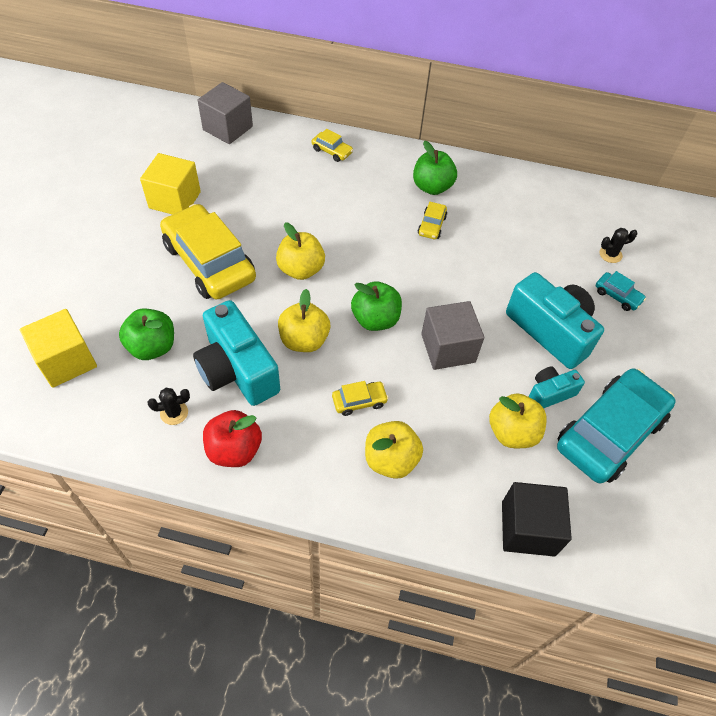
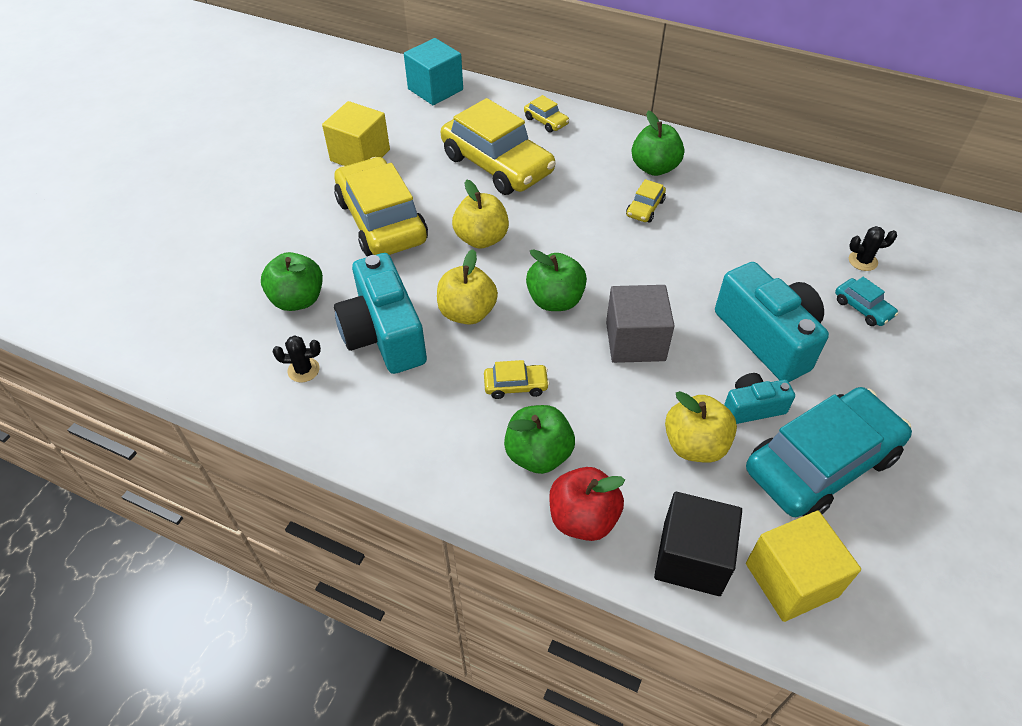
camera: 15 degrees right, 5 degrees down
(66, 361) = (204, 303): yellow cube -> yellow cube (791, 580)
(228, 128) = (435, 89): grey cube -> turquoise cube
(234, 450) = (360, 418): red apple -> red apple (583, 518)
(299, 197) = (497, 164): none -> yellow car
(391, 460) = (538, 454): yellow apple -> green apple

